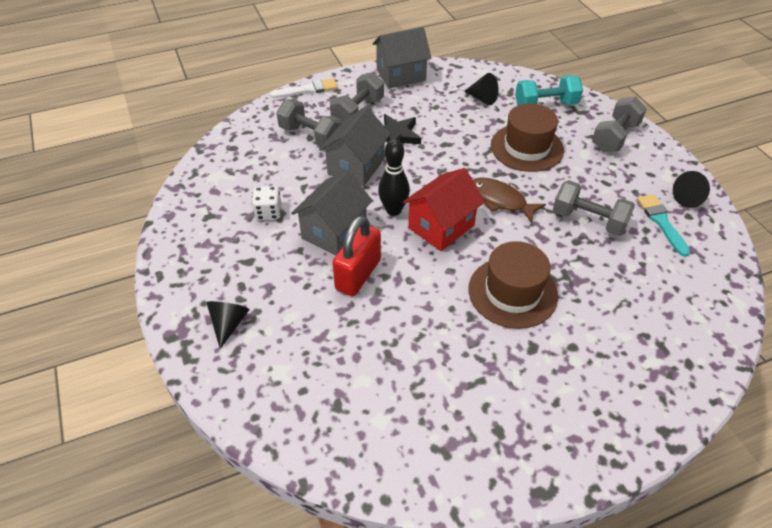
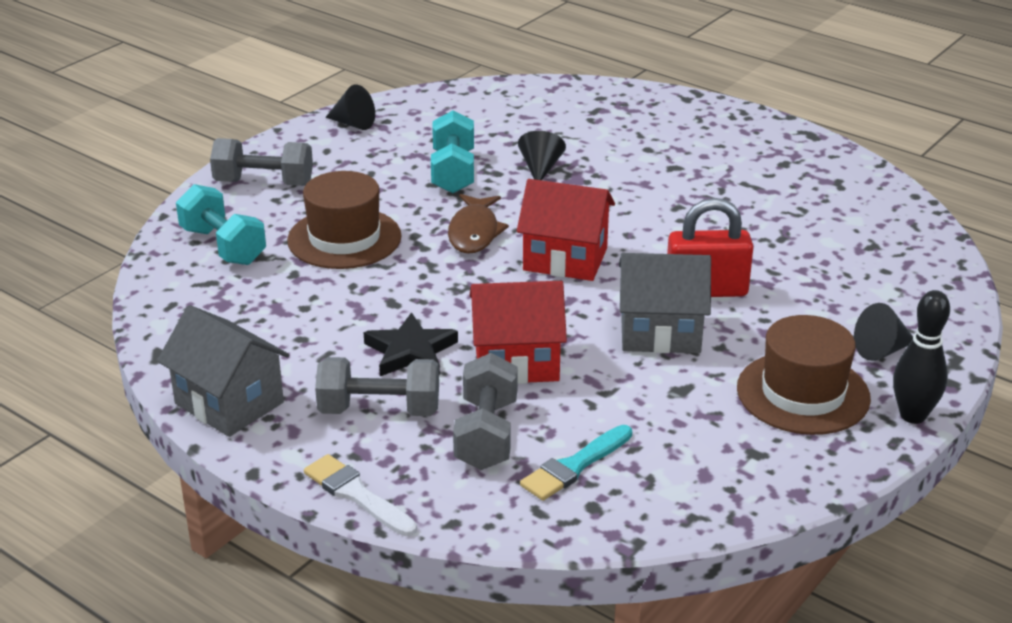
camera: 120 degrees left, 15 degrees down
(268, 212) = (688, 401): white dice -> none
(356, 166) = (516, 362): grey house -> red house
(393, 210) = (573, 301): black bowling pin -> black bowling pin (912, 415)
(482, 98) = (245, 302): black cone -> black cone (540, 168)
(512, 292) = (616, 192): brown hat -> brown hat (803, 393)
(588, 220) = (453, 172): grey dumbbell -> turquoise dumbbell
(661, 222) = (413, 133): turquoise brush -> turquoise brush (574, 466)

